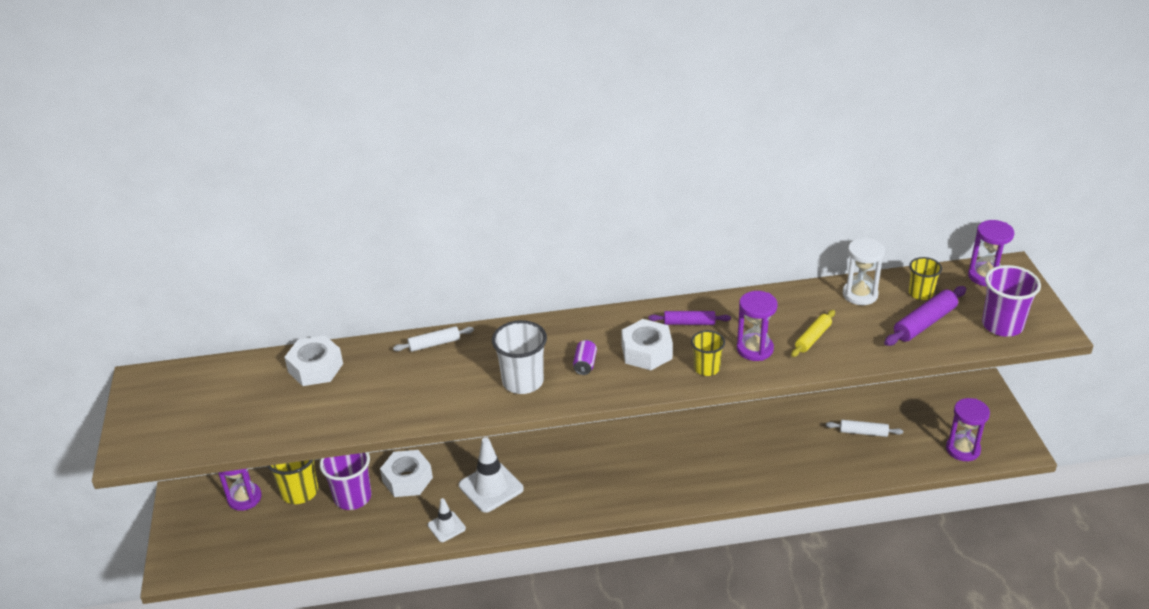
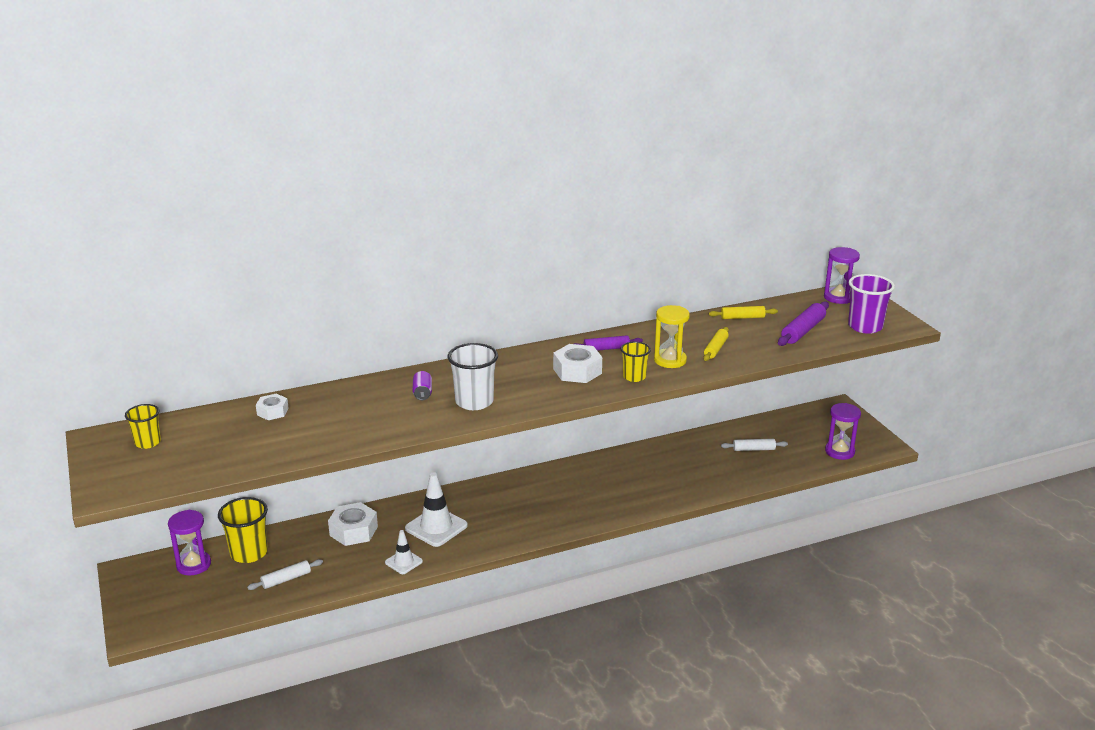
camera: 15 degrees left, 10 degrees down
(315, 368) = (272, 412): white nut -> white nut, size x0.61
(352, 497) = (304, 551): purple cup -> none
(434, 344) = (381, 384): white rolling pin -> white rolling pin (286, 579)
(585, 364) = (526, 384): purple can -> purple can (422, 393)
(755, 349) = (670, 360): purple hourglass -> yellow hourglass
(860, 294) = (742, 317): white hourglass -> yellow rolling pin
(920, 293) = (791, 312): yellow cup -> yellow cup (148, 442)

